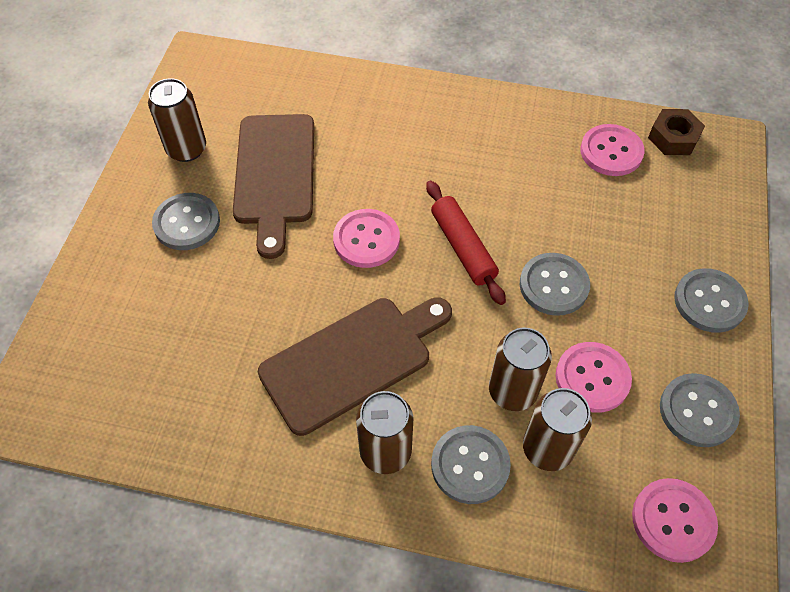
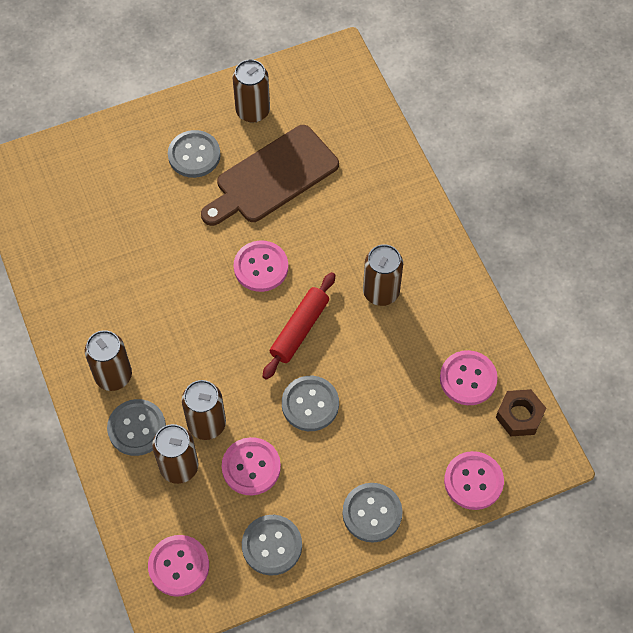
camera: 55 degrees right, 5 degrees up
(353, 360) = (163, 318): brown cutting board -> none
(472, 163) = (381, 292): none -> brown can
(721, 205) = (473, 481): none -> pink button

